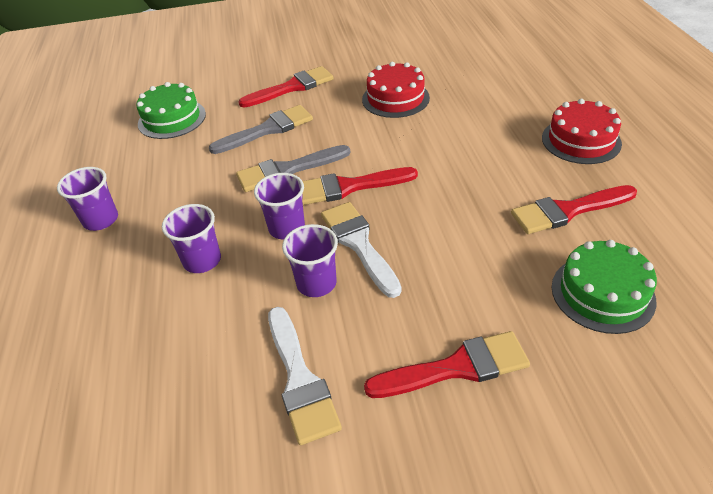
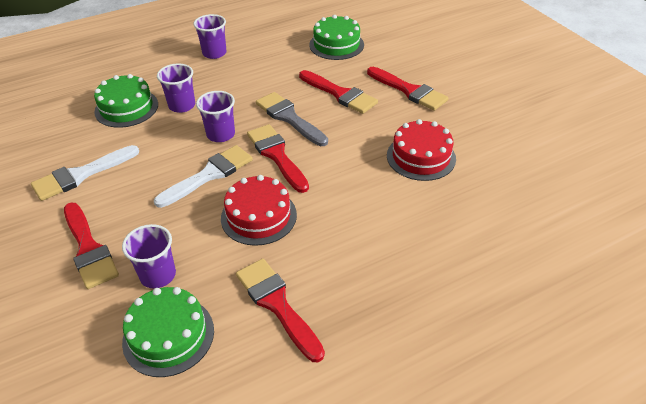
camera: 70 degrees right, 0 degrees up
(166, 322) = (126, 108): none -> green cake
(267, 130) = (340, 94): grey brush -> red brush
(316, 283) = (165, 162): purple cup -> purple cup (158, 275)
(581, 140) = (402, 310): red cake -> red cake (258, 216)

